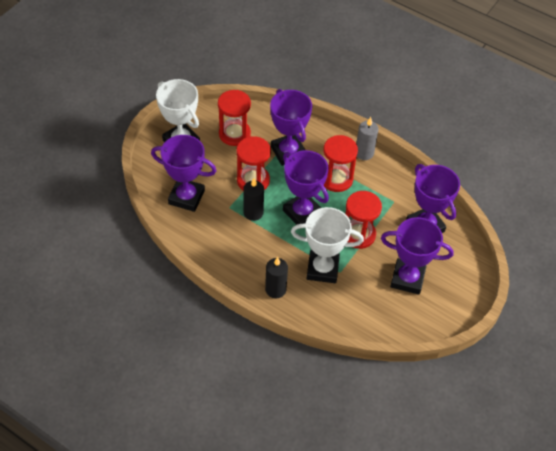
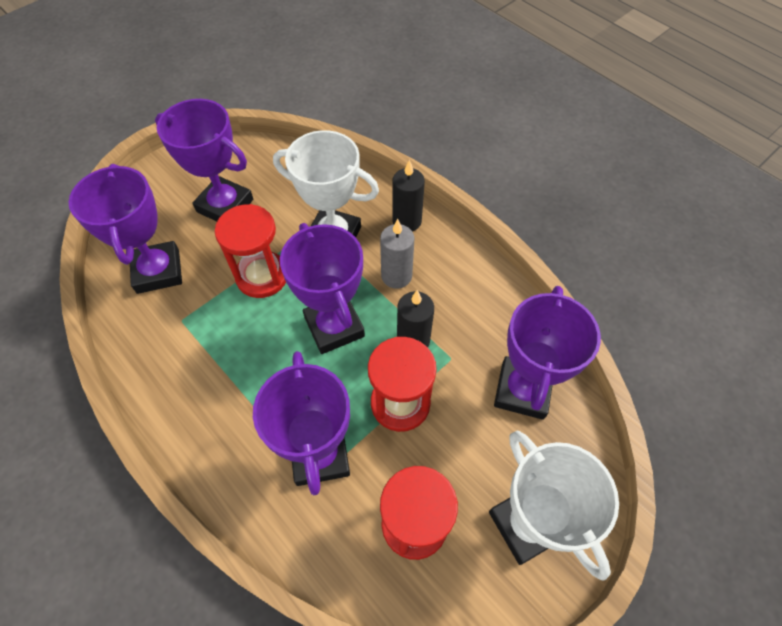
camera: 165 degrees left, 5 degrees up
(186, 197) = (522, 390): purple trophy -> purple trophy turned 75 degrees clockwise
(336, 179) = (255, 378): red hourglass -> none
(364, 153) = (181, 424): grey candle -> grey candle (396, 276)

